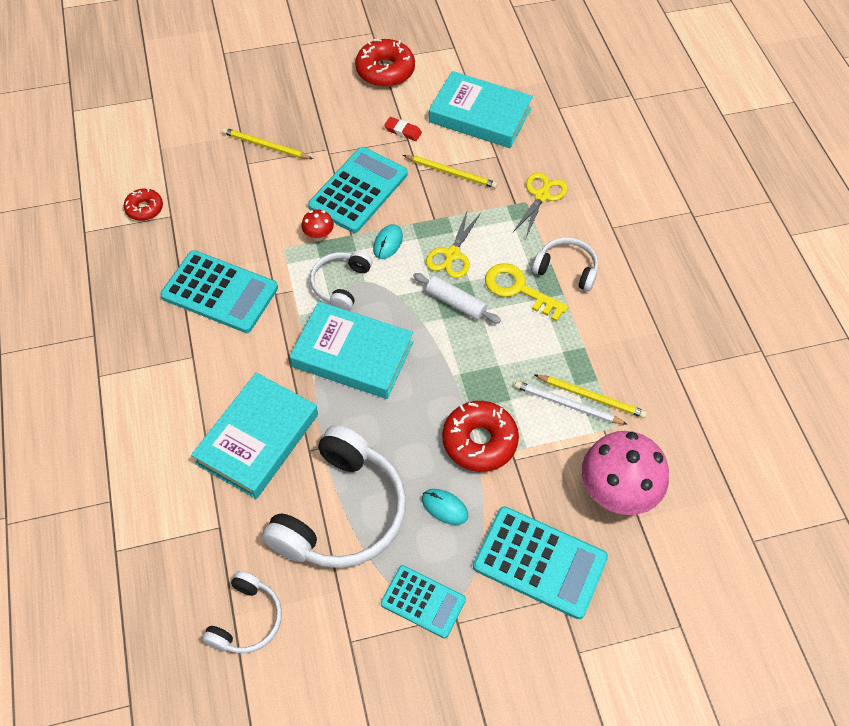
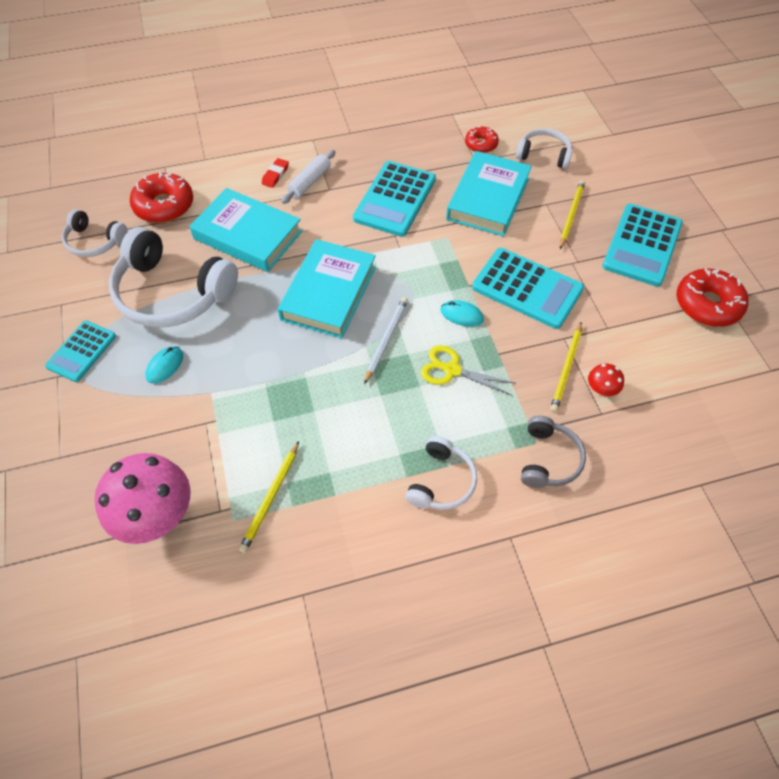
camera: 90 degrees right, 0 degrees up
(318, 235) = (465, 261): red mushroom -> red mushroom (601, 390)
(340, 284) = (408, 280): white headphones -> white headphones (544, 155)
(403, 131) = (618, 323): red eraser -> red eraser (275, 175)
(456, 303) = (390, 373): white rolling pin -> white rolling pin (309, 182)
(479, 441) = (228, 393): red donut -> red donut (164, 205)
(480, 115) = (663, 396): turquoise book -> turquoise book (488, 199)
(518, 289) = (410, 431): yellow key -> none
(540, 562) = (97, 441): turquoise calculator -> turquoise calculator (642, 245)
(541, 195) = (548, 459): yellow scissors -> grey headphones
(567, 405) = (263, 474): white pencil -> white pencil (386, 340)

